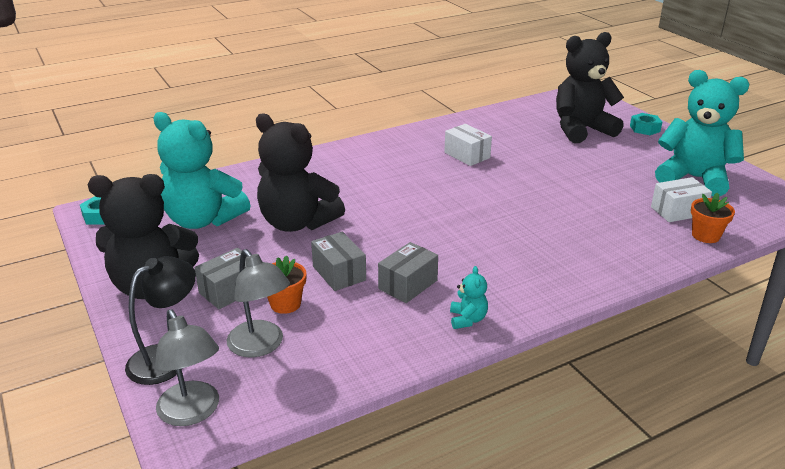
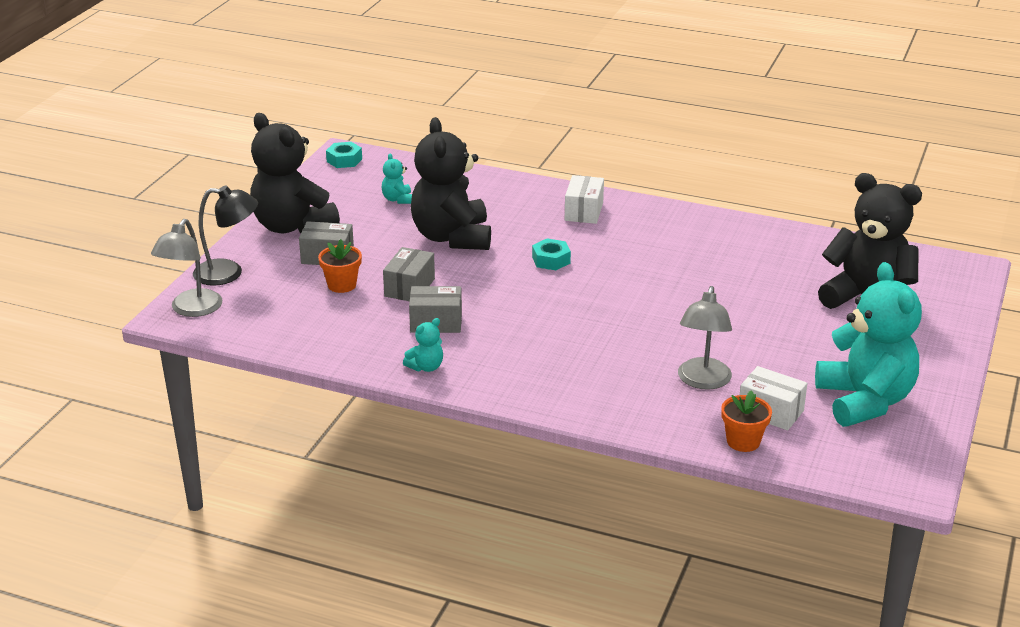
camera: 50 degrees right, 0 degrees up
(203, 220) = (397, 199): turquoise teddy bear -> turquoise teddy bear, size x0.41
(261, 346) = (283, 299): grey lamp -> grey lamp (702, 381)
(467, 155) = (696, 261): white box -> white box (584, 211)
(645, 128) = (943, 335): turquoise nut -> turquoise nut (551, 260)

